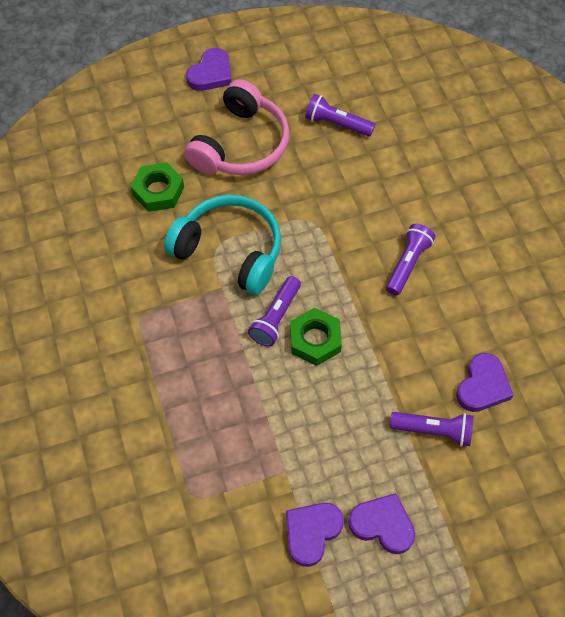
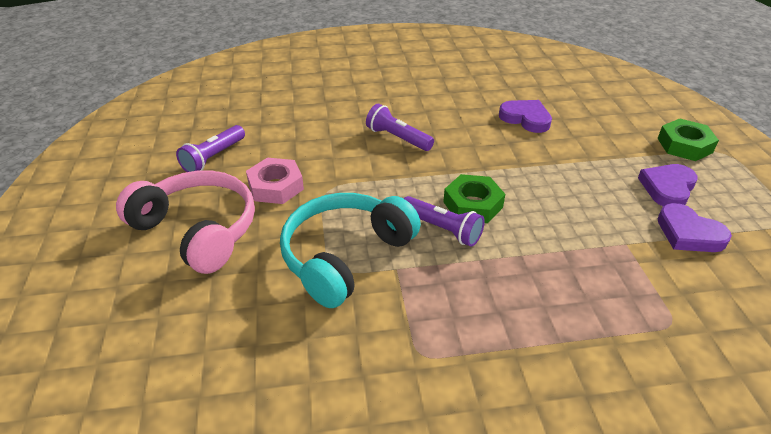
camera: 80 degrees left, 20 degrees down
(158, 191) = (227, 316): green nut -> green nut (684, 145)
(211, 74) = (70, 244): purple heart -> none
(306, 181) = (276, 186): none -> pink nut
(433, 431) = (570, 148): purple flashlight -> none

